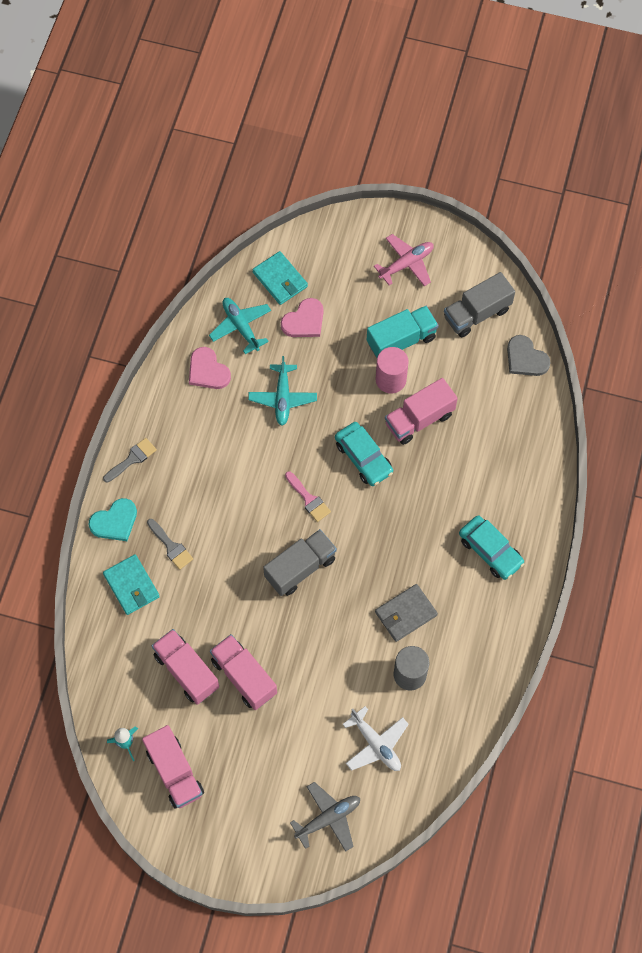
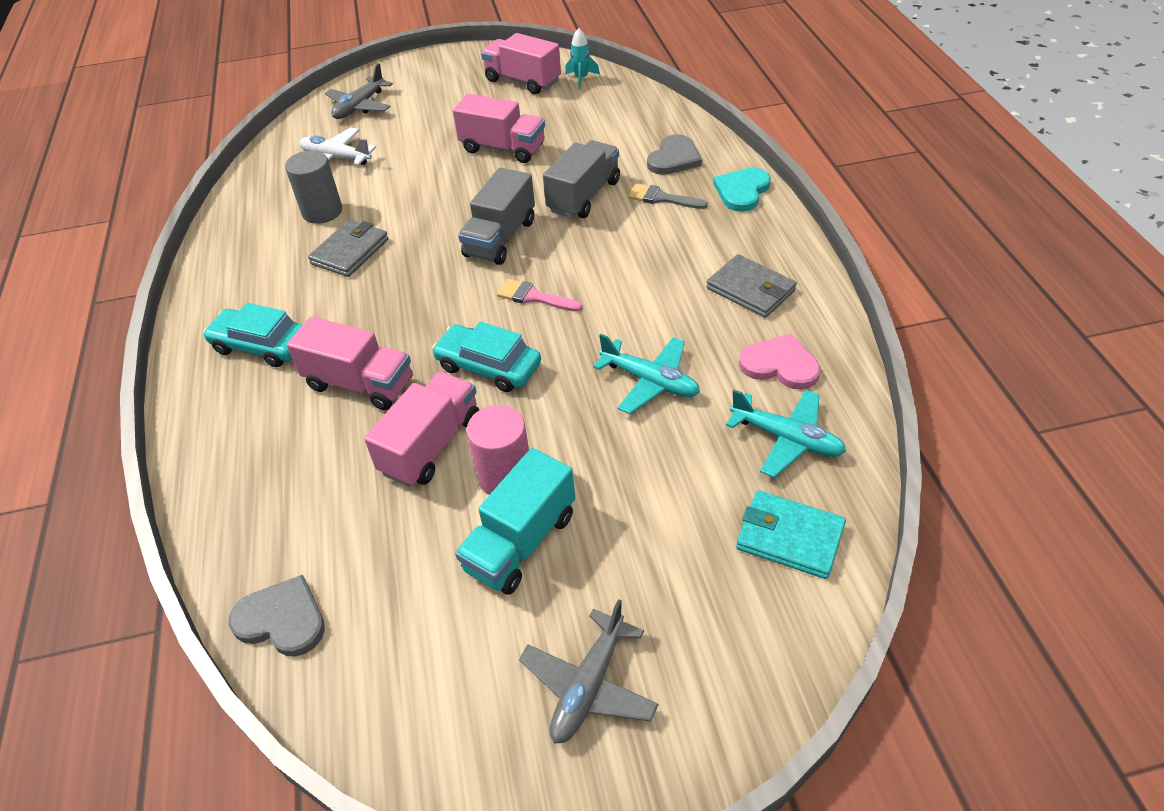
camera: 155 degrees right, 20 degrees down
(131, 586) = (674, 158): turquoise wallet -> grey heart
(132, 459) = (780, 243): grey brush -> none
(180, 432) = (750, 290): none -> grey wallet
(186, 671) = (564, 131): pink truck -> pink truck (360, 384)
(282, 398) = (650, 381): turquoise plane -> turquoise plane turned 150 degrees clockwise
(304, 321) = (699, 494): pink heart -> none
(406, 264) = (589, 685): pink plane -> grey plane
(477, 313) = (405, 657): grey truck -> grey truck (584, 196)

